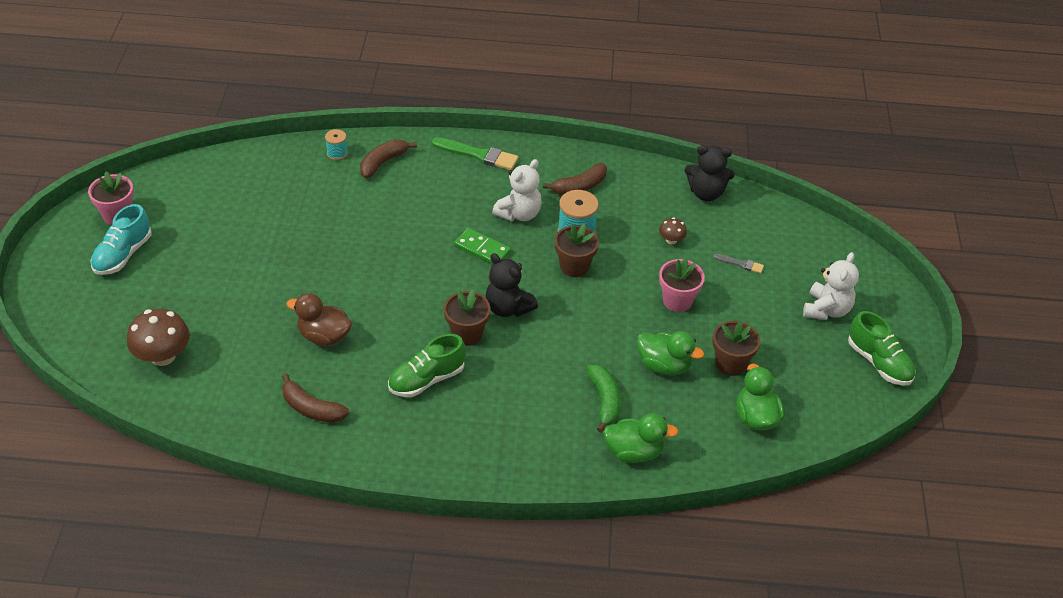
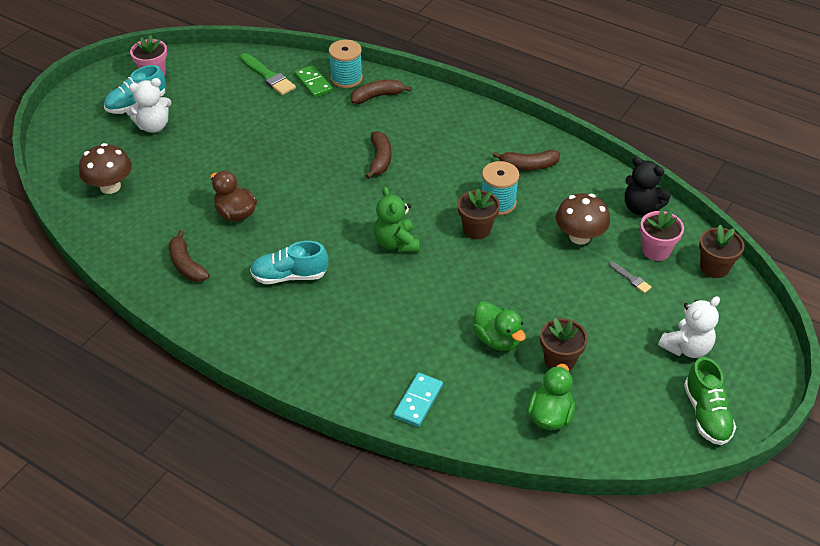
camera: 30 degrees right, 0 degrees up
(337, 153) = (346, 78): turquoise spool -> turquoise spool, size x1.74
(427, 379) = (289, 276): green shoe -> turquoise shoe
(432, 228) = (380, 159): none -> brown banana
(467, 334) = (347, 252): brown flower pot -> brown flower pot (714, 267)
(478, 155) = (459, 114): green brush -> green brush (268, 76)
(482, 249) = (408, 189): green domino -> green domino (313, 83)
(508, 308) = (396, 243): black teddy bear -> green teddy bear
(519, 214) = (460, 171): white teddy bear -> white teddy bear (153, 126)
(604, 401) = (423, 349): green banana -> none
(634, 452) = (418, 401): green duck -> turquoise domino
(671, 240) = (579, 236): brown mushroom -> brown mushroom, size x1.98
(677, 301) = (548, 289): pink flower pot -> pink flower pot (656, 250)

